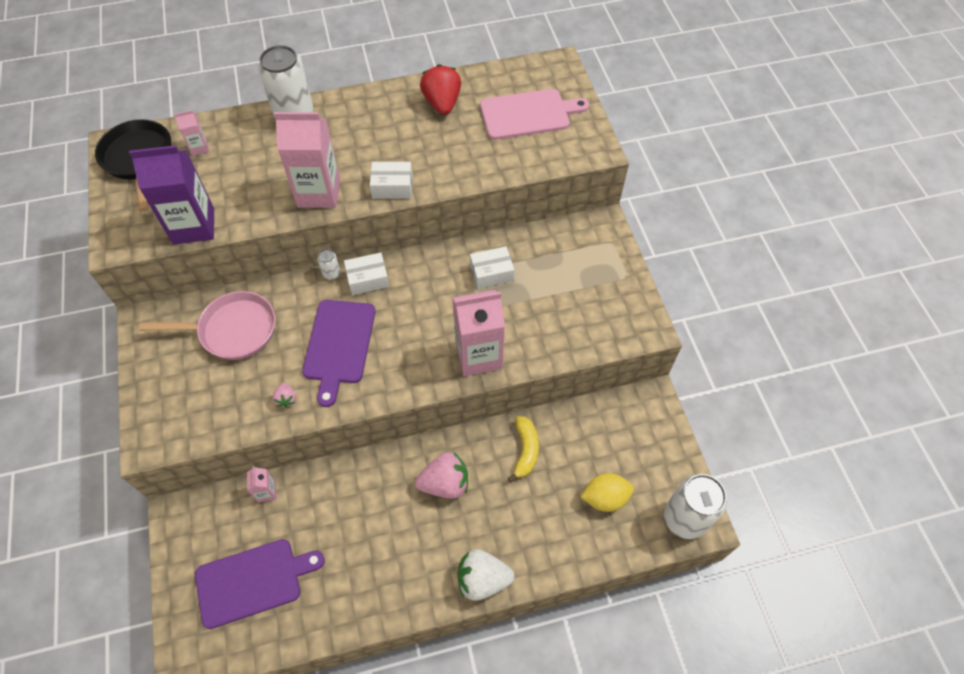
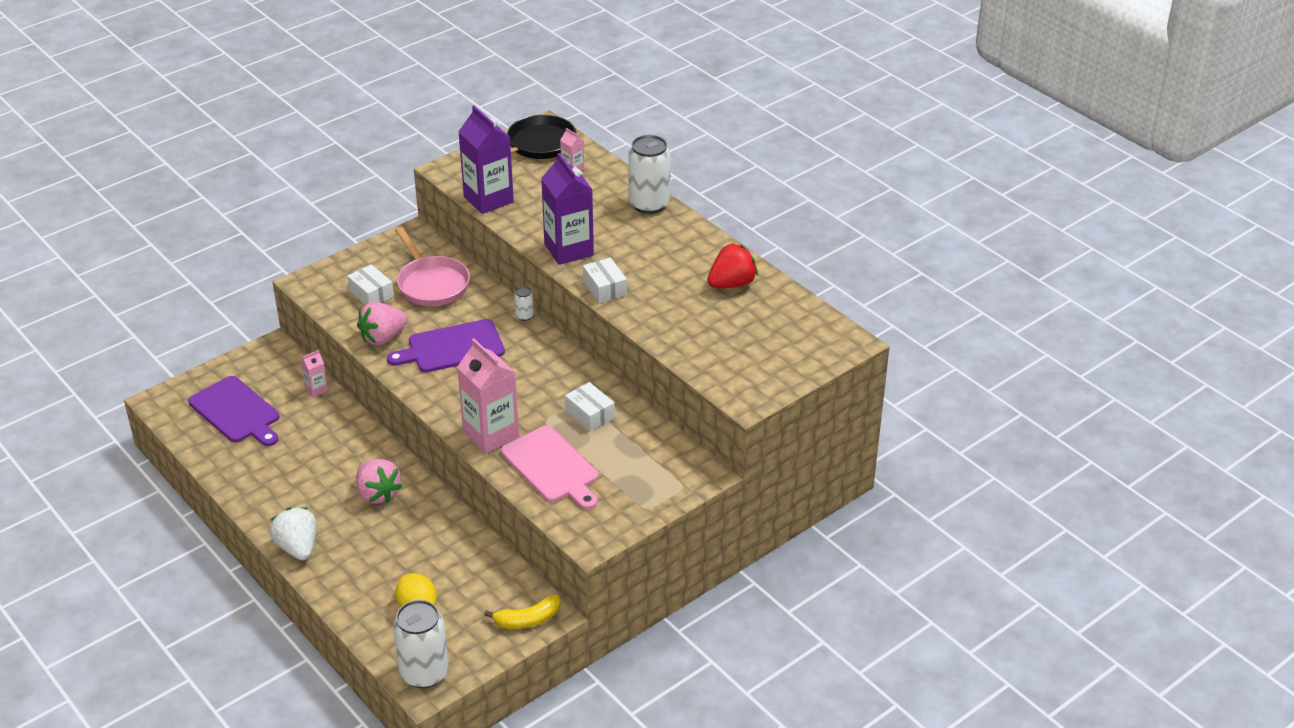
camera: 65 degrees right, 20 degrees down
(286, 399) = (383, 337): pink strawberry -> pink strawberry, size x2.05
(319, 192) = (569, 250): pink carton -> purple carton
(368, 279) = (532, 339): white box -> white box (371, 294)
(525, 450) = (439, 536): yellow banana -> yellow banana (528, 619)
(528, 114) = (760, 342): pink cutting board -> pink cutting board (551, 467)

